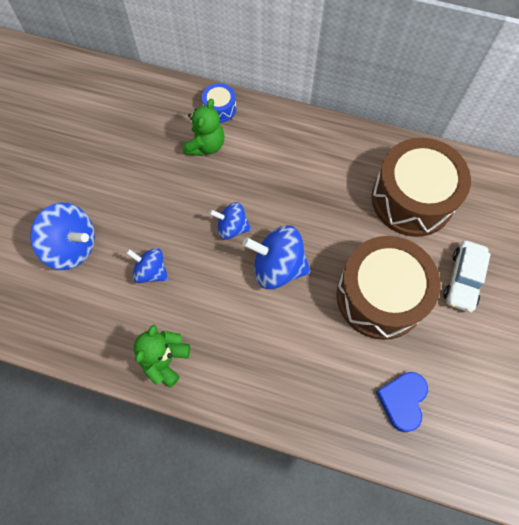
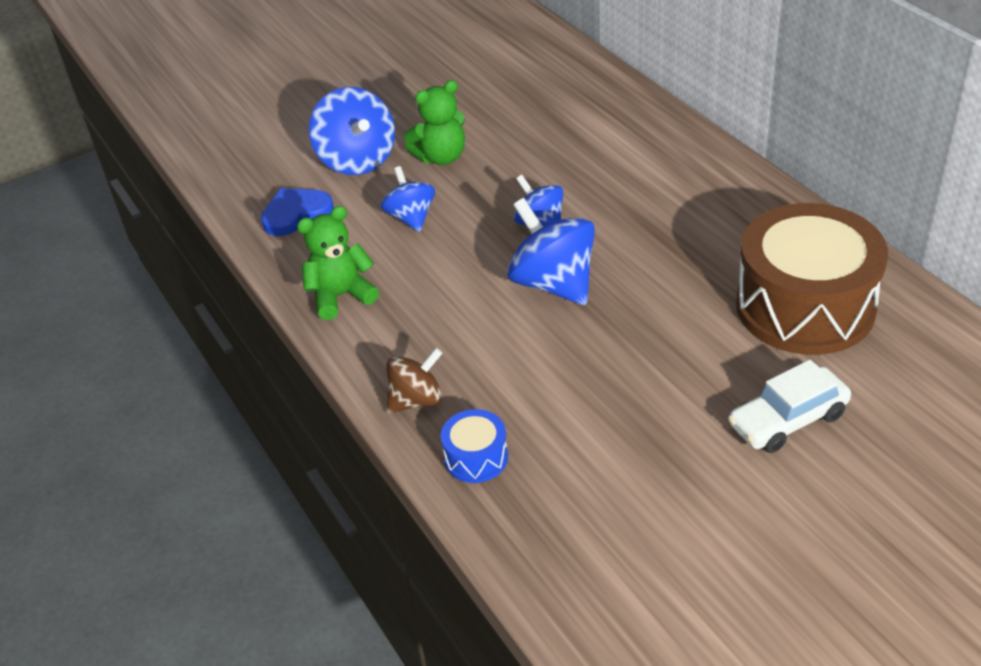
camera: 45 degrees right, 25 degrees down
(205, 145) = (591, 141): green teddy bear -> green teddy bear (441, 157)
(220, 109) = (645, 117): blue drum -> blue drum (476, 457)
(279, 402) = (416, 400): none -> brown spinning top
(380, 296) = (651, 375): brown drum -> none
(403, 400) = (565, 488): blue heart -> blue heart (296, 214)

